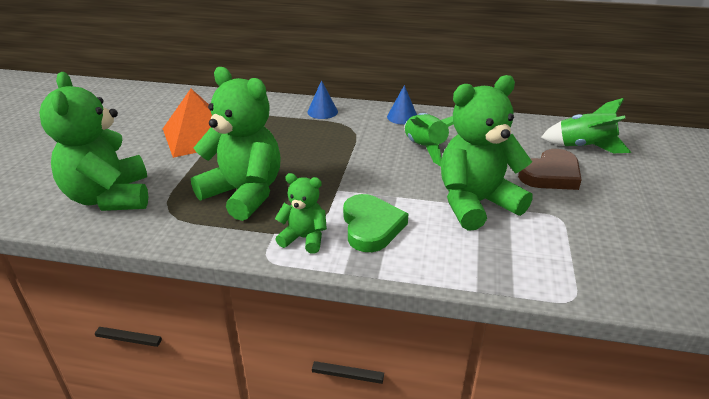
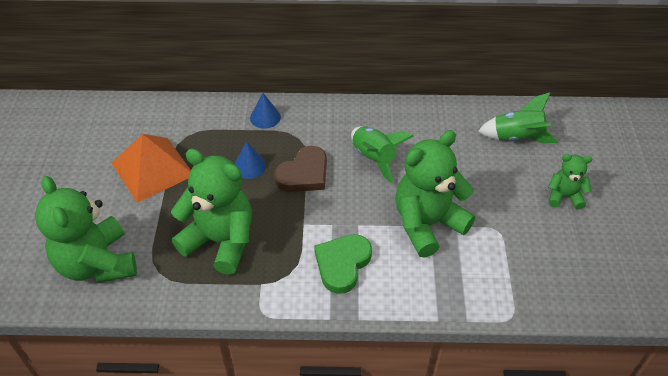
camera: 10 degrees left, 15 degrees up
(304, 238) = (288, 286): green teddy bear -> green teddy bear (564, 196)
(371, 226) = (342, 264): green heart -> green heart turned 135 degrees counterclockwise
(402, 117) = (345, 115): blue cone -> blue cone (249, 166)
(551, 175) = (489, 179): brown heart -> brown heart (303, 174)

